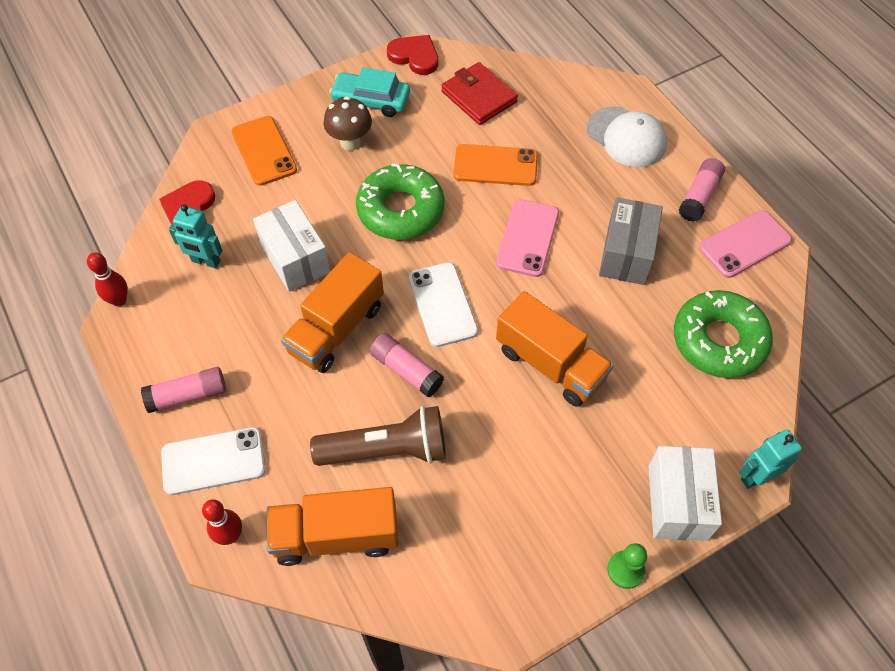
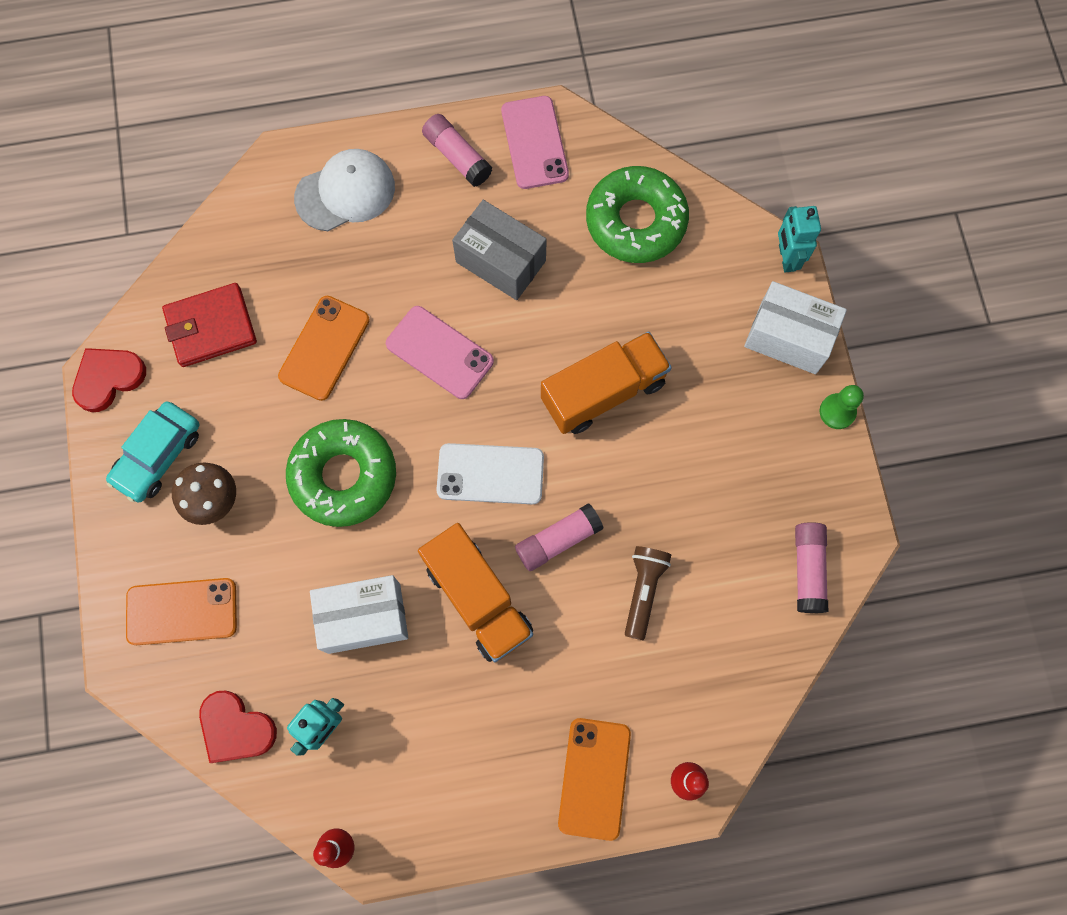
camera: 70 degrees left, 15 degrees up
(188, 395) = (503, 788): pink glue stick -> pink glue stick (808, 569)
(213, 461) = (594, 778): white phone -> orange phone
(336, 535) = (719, 671): orange truck -> none
(387, 450) = (643, 590): brown flashlight -> brown flashlight, size x0.64

